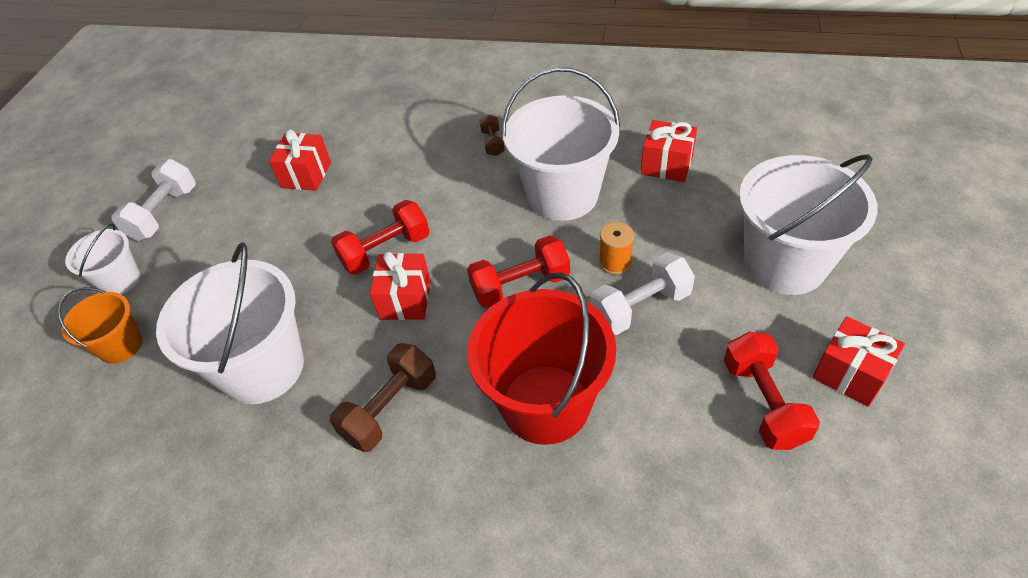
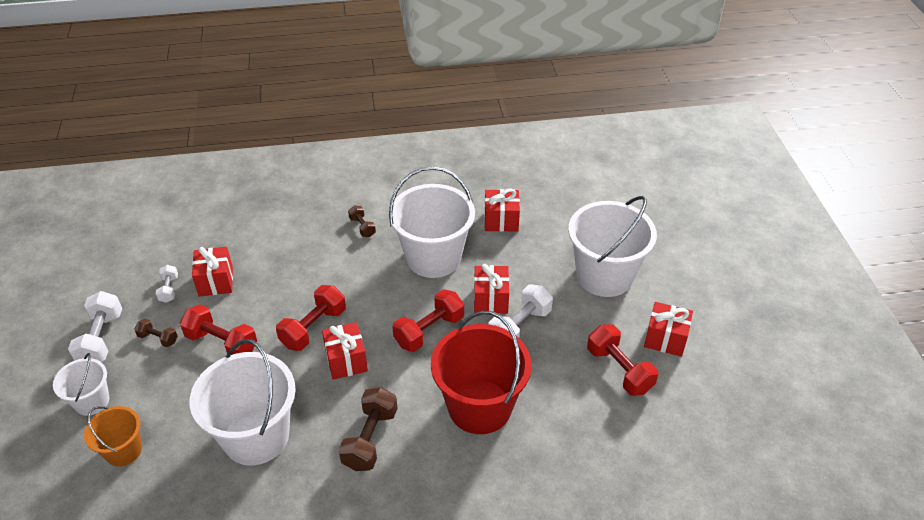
camera: 25 degrees left, 5 degrees down
(218, 226) = (158, 338): none -> brown dumbbell
(255, 174) = (169, 289): none -> white dumbbell
(279, 246) = (222, 343): none -> red dumbbell
(615, 263) = (490, 299): orange spool -> red gift

